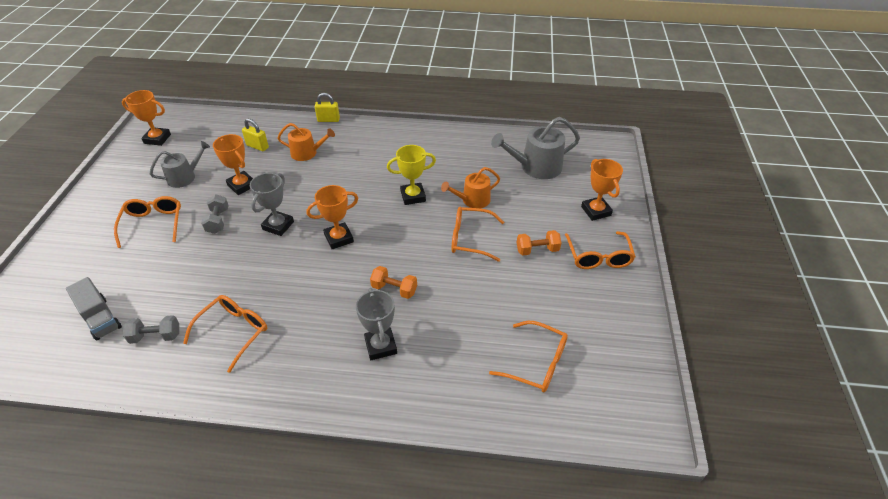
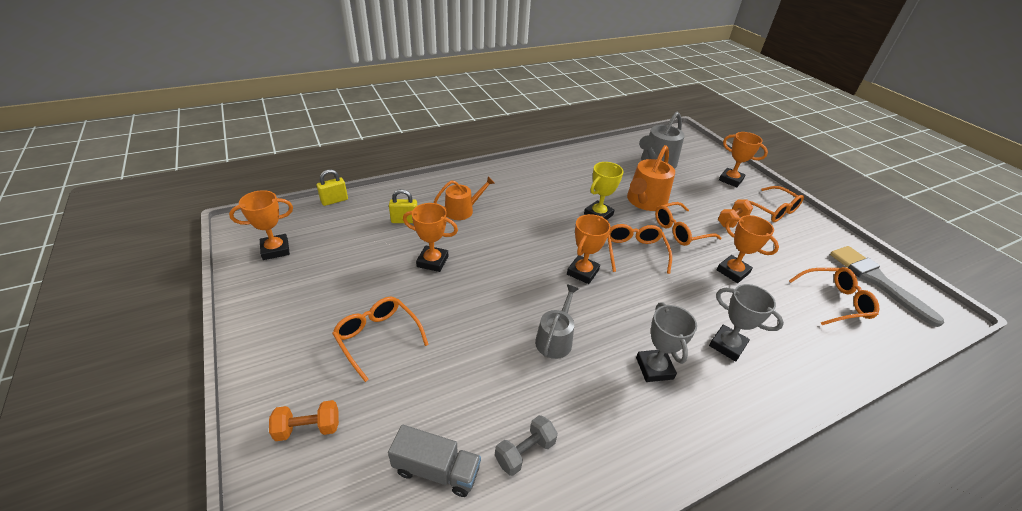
camera: 35 degrees left, 5 degrees down
(185, 177) = (358, 276): grey watering can -> grey watering can (555, 339)
(218, 221) = (449, 304): grey dumbbell -> none
(233, 332) = (597, 402): orange glasses -> orange glasses (634, 252)
(278, 225) = (515, 284): grey trophy -> grey trophy (654, 368)
(328, 120) = (447, 176): yellow padlock -> yellow padlock (334, 200)
(394, 289) = (678, 294): orange dumbbell -> orange dumbbell (308, 428)
(471, 293) = (732, 271): none -> orange trophy
(472, 200) = (645, 201): orange watering can -> orange watering can, size x1.55
(615, 368) = (876, 281): none -> grey brush

